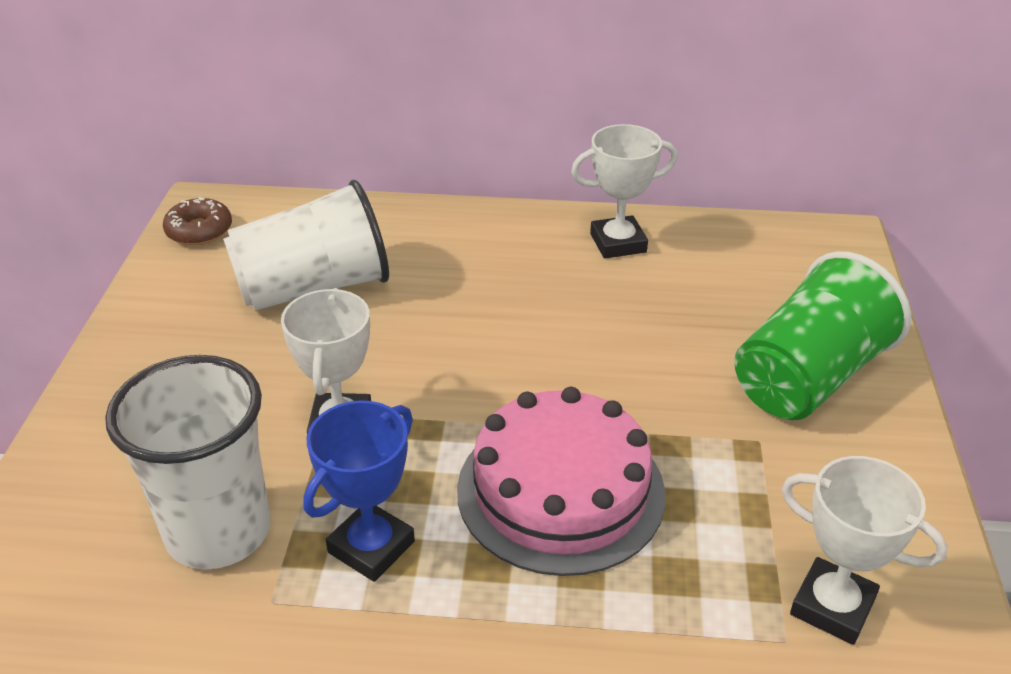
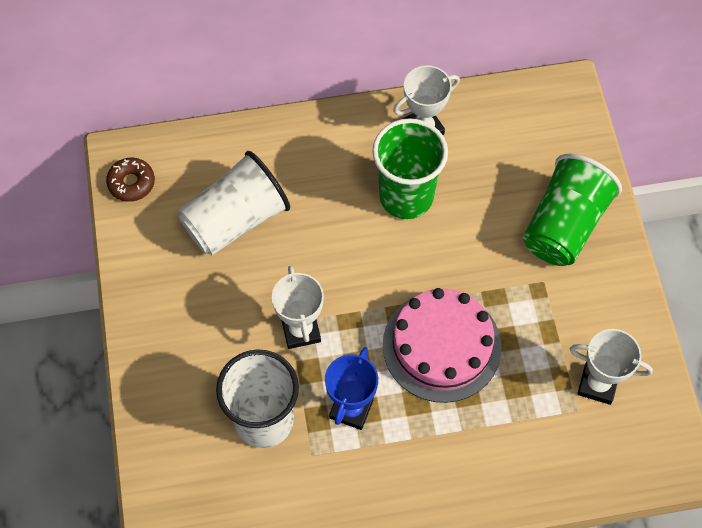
camera: 15 degrees left, 25 degrees up
(568, 305) = (406, 196): none -> green cup

